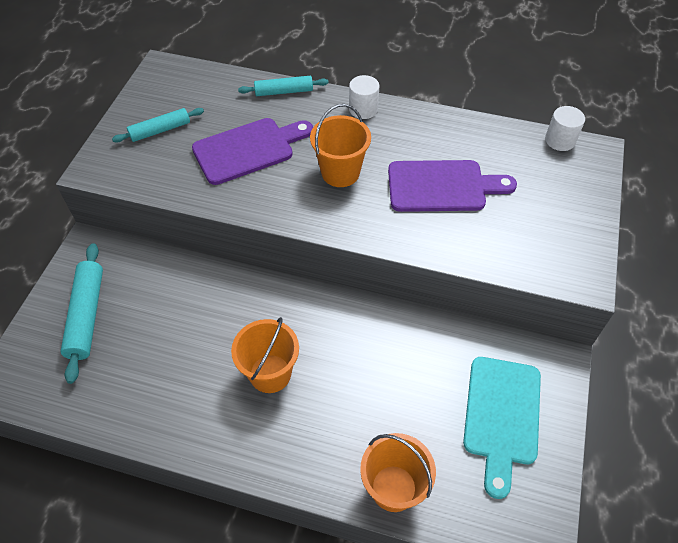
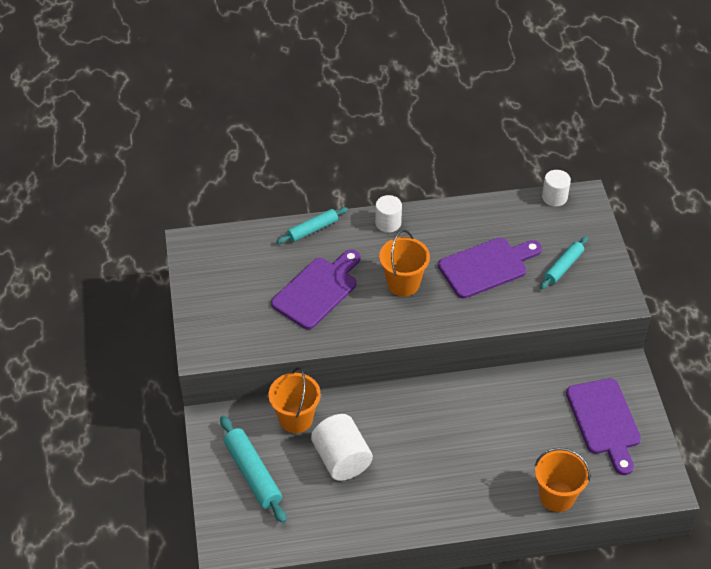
camera: 25 degrees left, 5 degrees down
(160, 130) = (232, 300): turquoise rolling pin -> turquoise rolling pin (563, 267)
(183, 337) = (341, 459): none -> white cylinder
(270, 373) = (425, 458): orange bucket -> orange bucket (296, 419)
(501, 416) = (604, 421): turquoise cutting board -> purple cutting board

